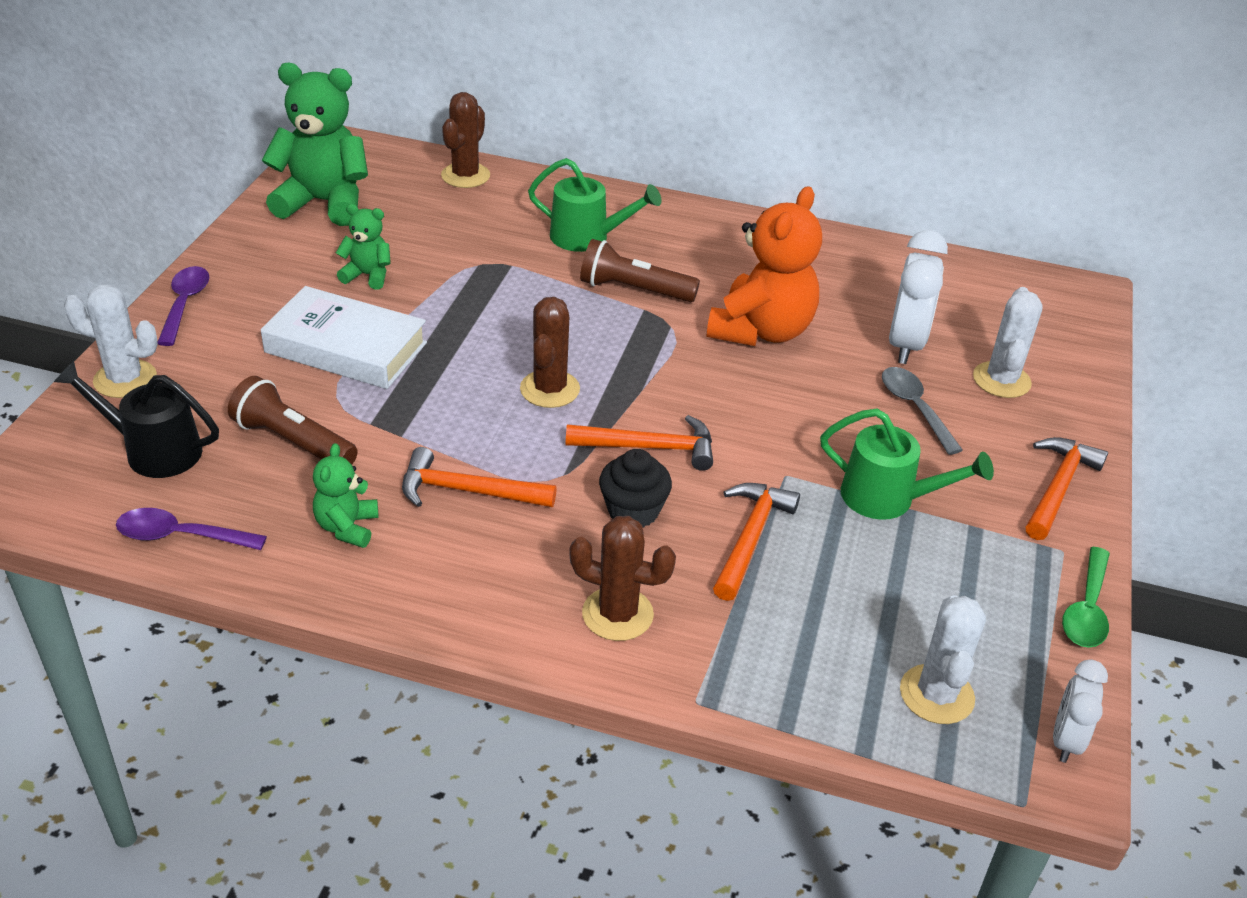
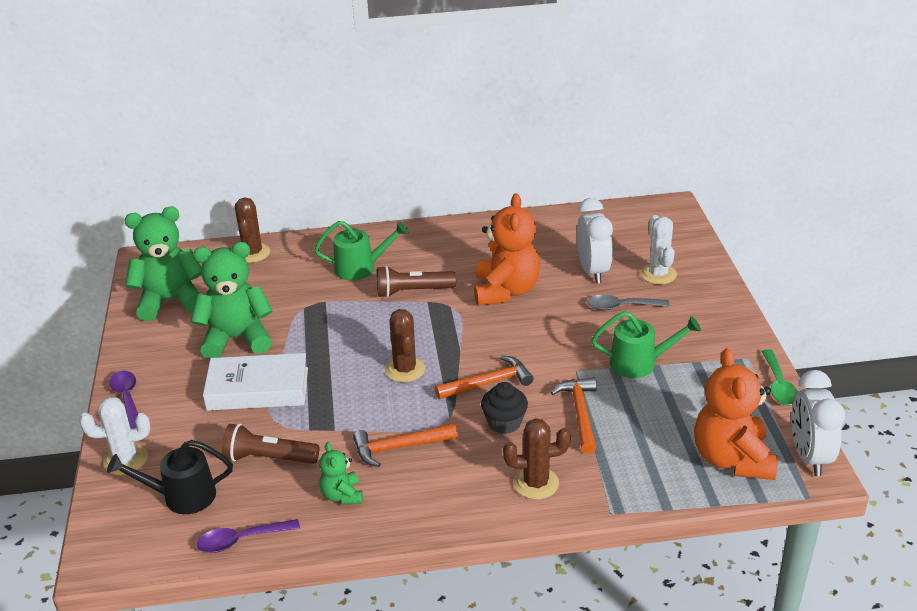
camera: 20 degrees left, 5 degrees down
(367, 275) = (237, 339): green teddy bear -> green teddy bear, size x1.99
(914, 408) = (621, 307): grey spoon -> grey spoon turned 45 degrees counterclockwise
(936, 694) = (732, 459): white cactus -> orange teddy bear
(1058, 488) = (725, 324): orange hammer -> none
(1066, 740) = (809, 457): white clock -> white clock, size x1.68

